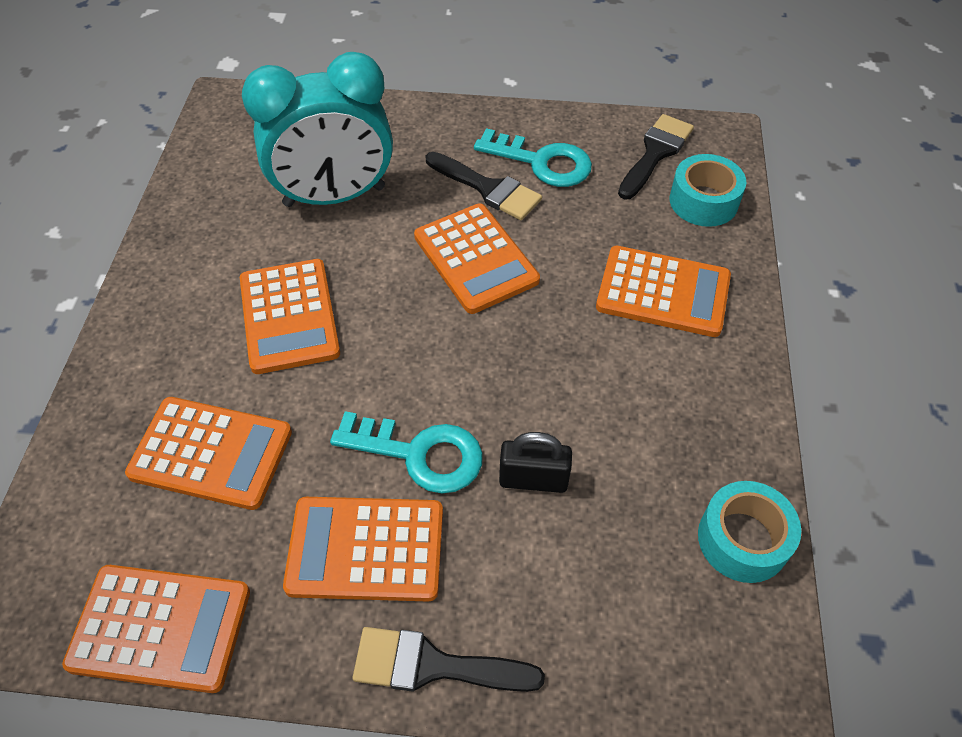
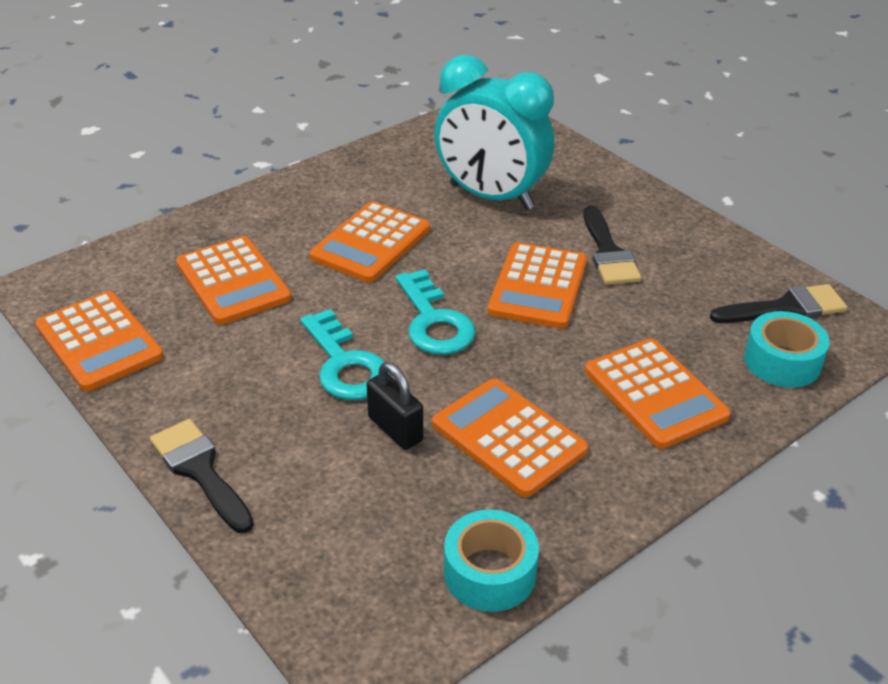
camera: 45 degrees right, 15 degrees down
(366, 549) = (246, 387): orange calculator -> orange calculator (508, 438)
(542, 162) = (676, 260): turquoise key -> turquoise key (434, 322)

